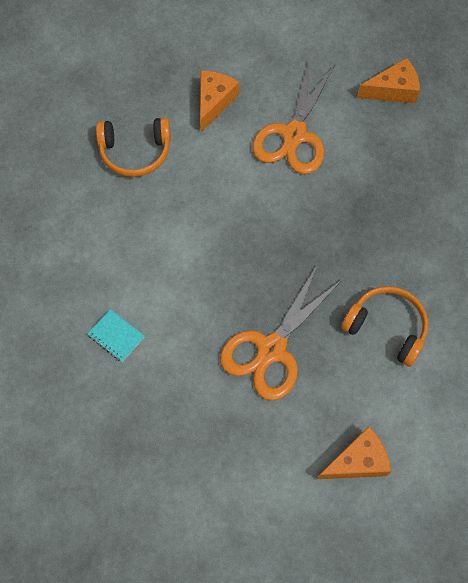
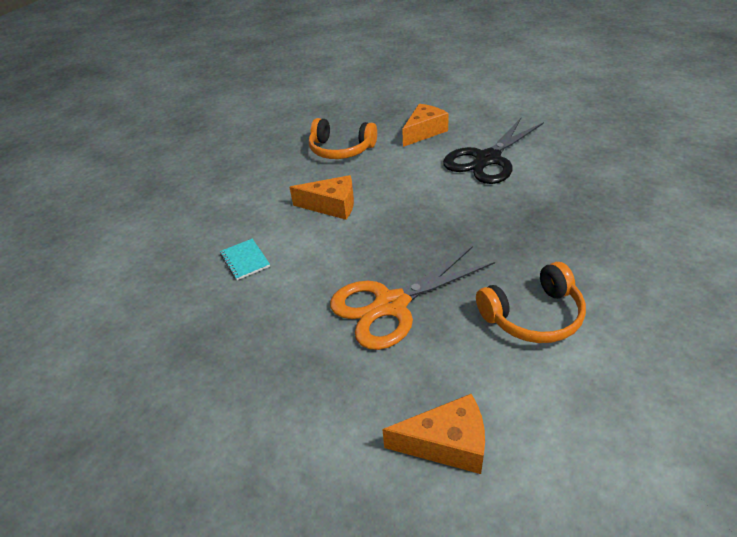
camera: 25 degrees right, 25 degrees down
(294, 135) = (487, 159): orange scissors -> black scissors
(386, 327) = (533, 316): orange headphones -> orange headphones turned 105 degrees clockwise
(393, 90) = (596, 146): orange cheese -> orange cheese (332, 206)

